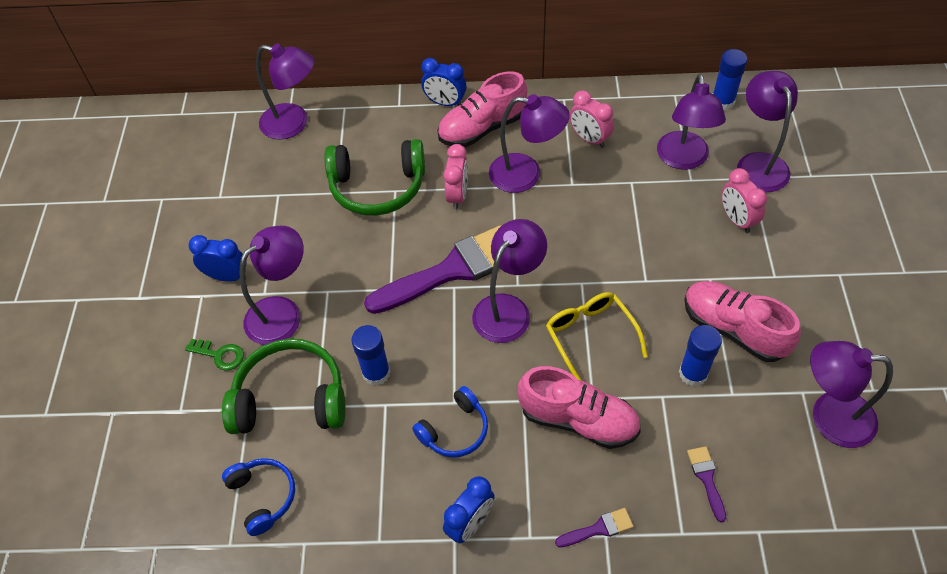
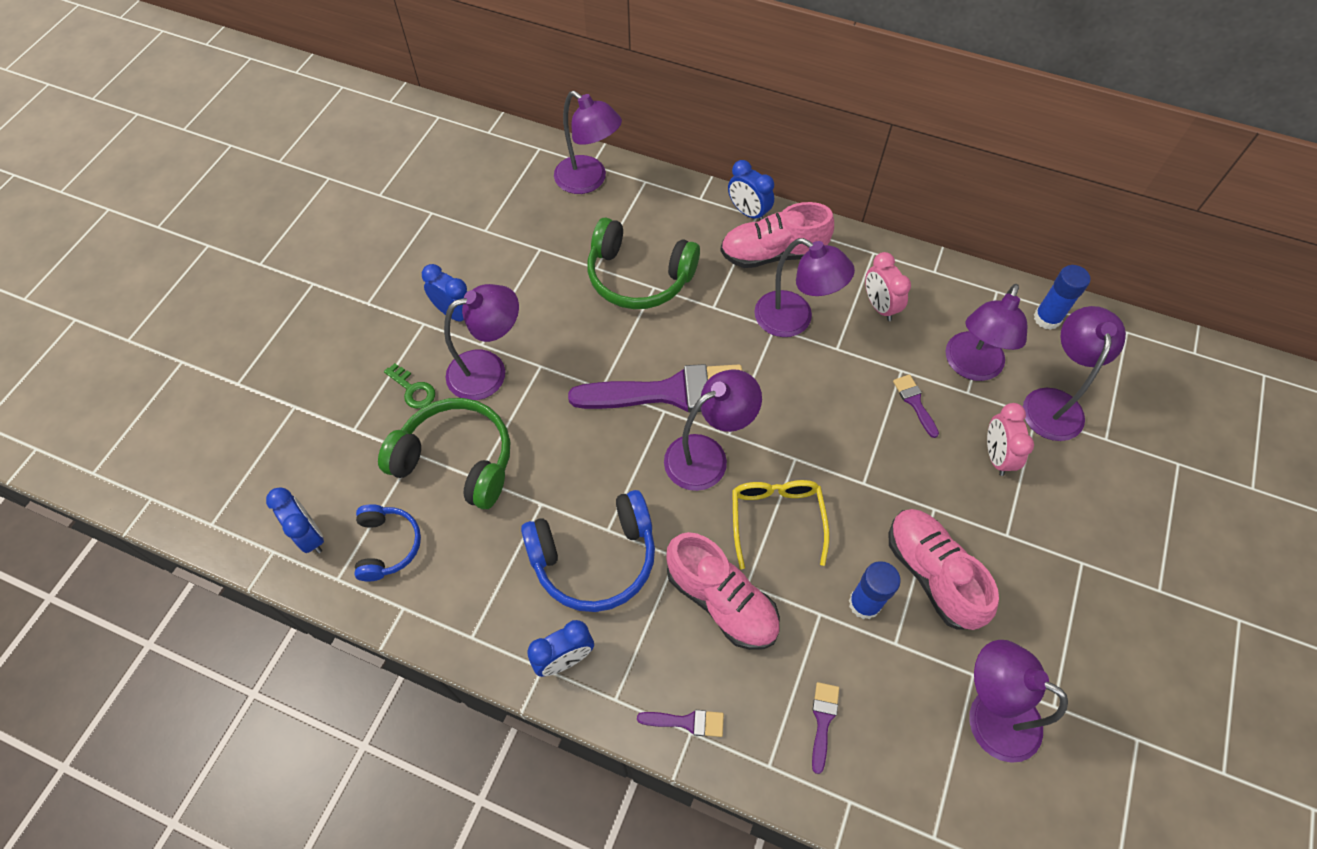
camera: 20 degrees right, 5 degrees up
(184, 518) = (310, 535): none -> blue clock
(376, 373) = (547, 468): blue glue stick -> none
(455, 430) = (595, 558): blue headphones -> blue headphones, size x1.69
(458, 196) = (713, 316): pink clock -> none
(654, 203) = (914, 402): none -> purple brush

